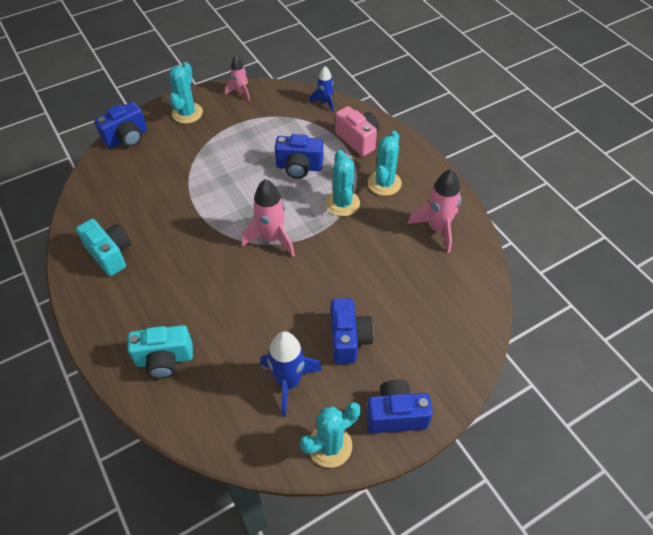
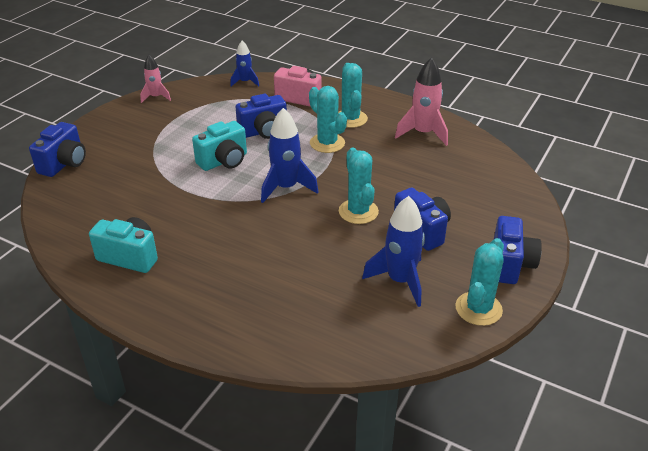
camera: 30 degrees left, 15 degrees down
(164, 359) = (266, 313): turquoise camera -> turquoise camera (224, 161)
(187, 113) = (114, 127): turquoise cactus -> turquoise cactus (358, 211)
(272, 238) = (286, 188): pink rocket -> blue rocket
(395, 415) = (510, 264): blue camera -> blue camera turned 135 degrees clockwise

